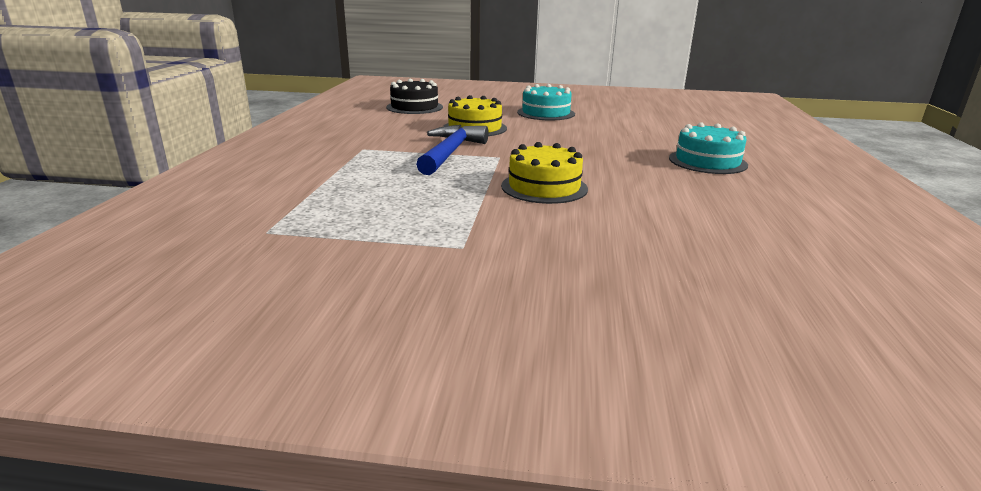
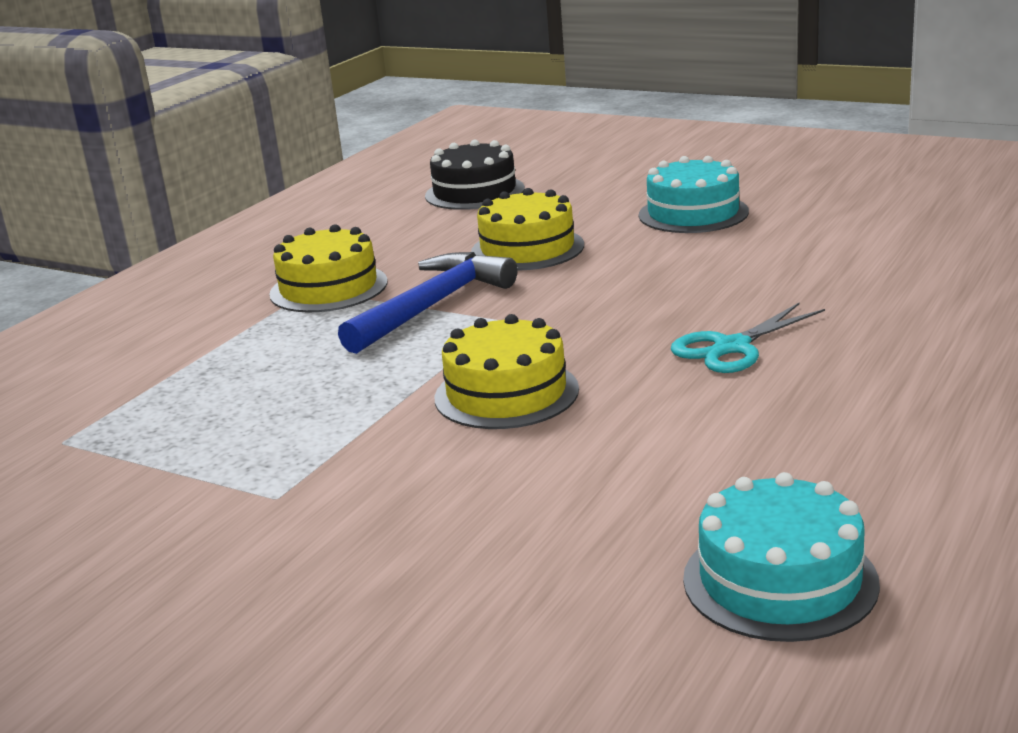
camera: 25 degrees right, 0 degrees up
(374, 147) = (328, 288): none -> yellow cake
(638, 162) = (732, 347): none -> turquoise scissors
(707, 161) = (868, 355): turquoise cake -> turquoise cake (780, 580)

